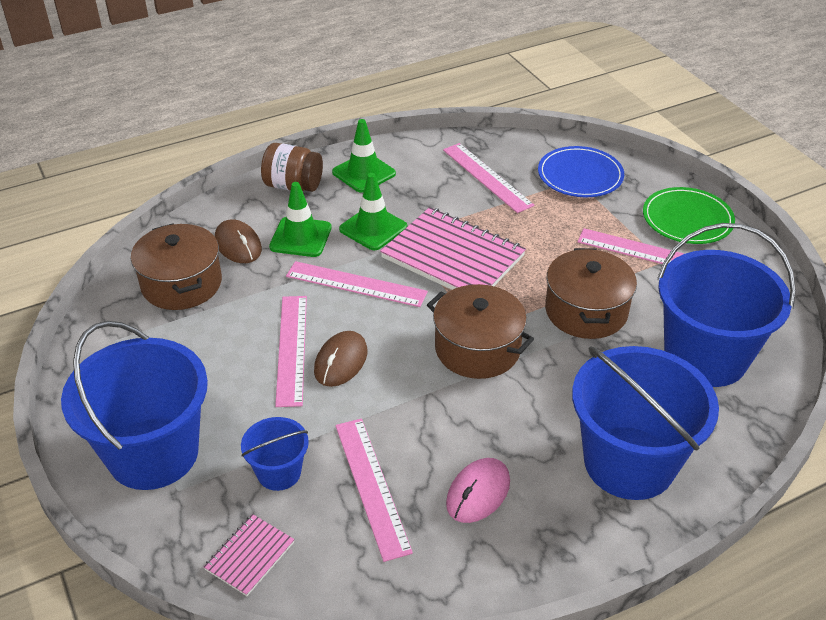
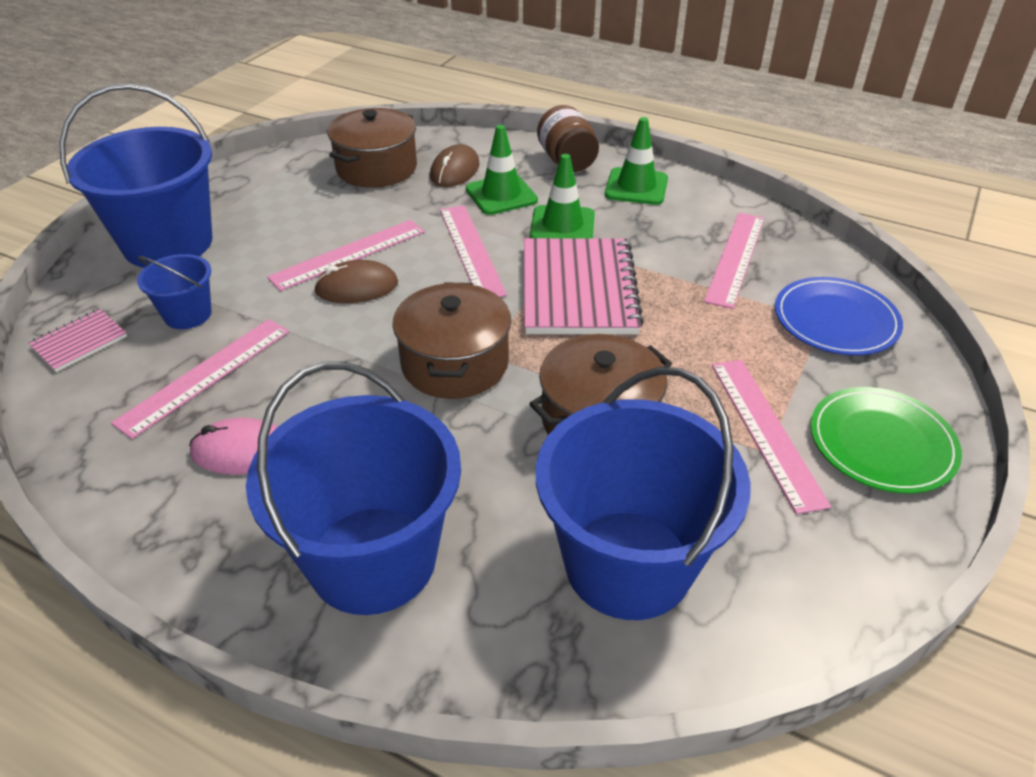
camera: 55 degrees right, 0 degrees up
(250, 556) = (79, 342): pink notebook -> pink notebook turned 45 degrees counterclockwise

